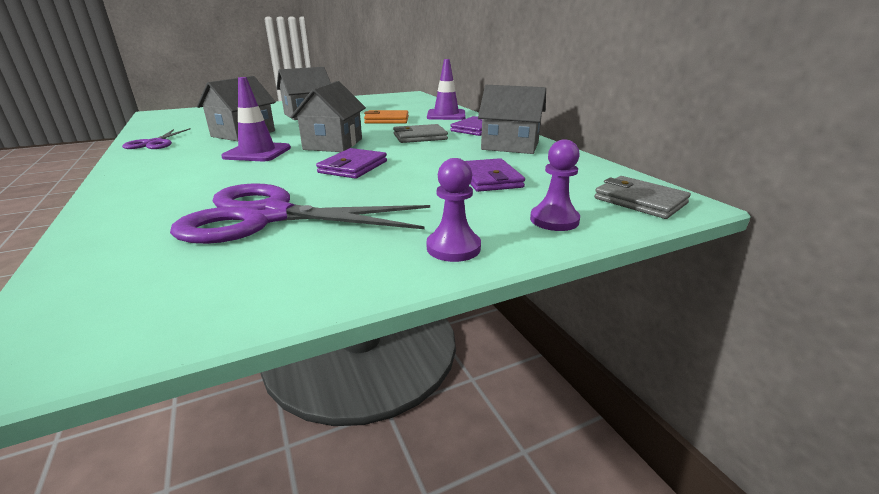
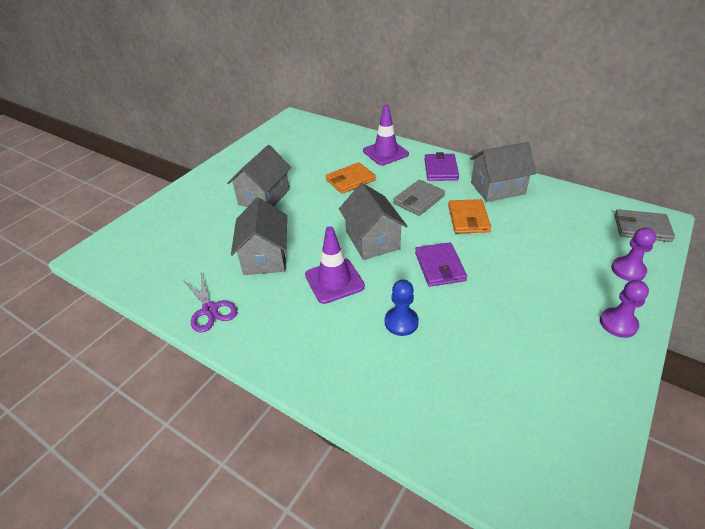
camera: 30 degrees left, 15 degrees up
(249, 181) = (401, 322): none -> blue pawn
(268, 216) = (483, 353): purple scissors -> none
(441, 153) = (468, 219): none -> orange wallet
(489, 179) = (542, 240): purple wallet -> none

